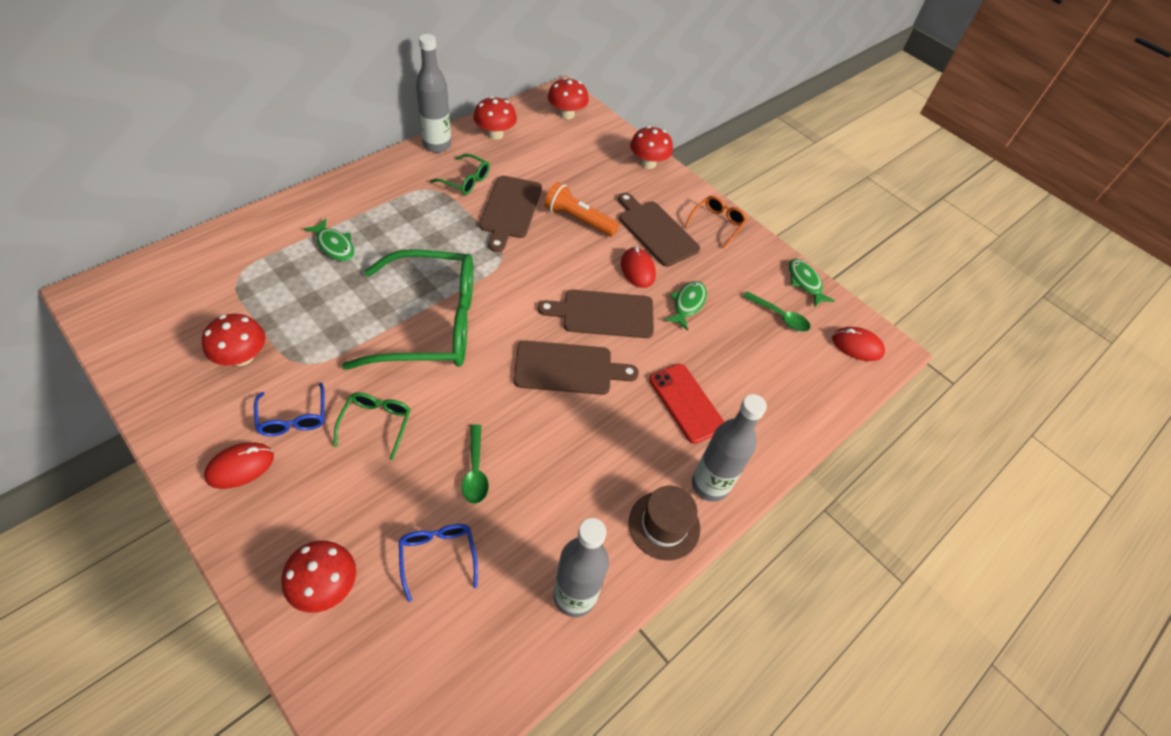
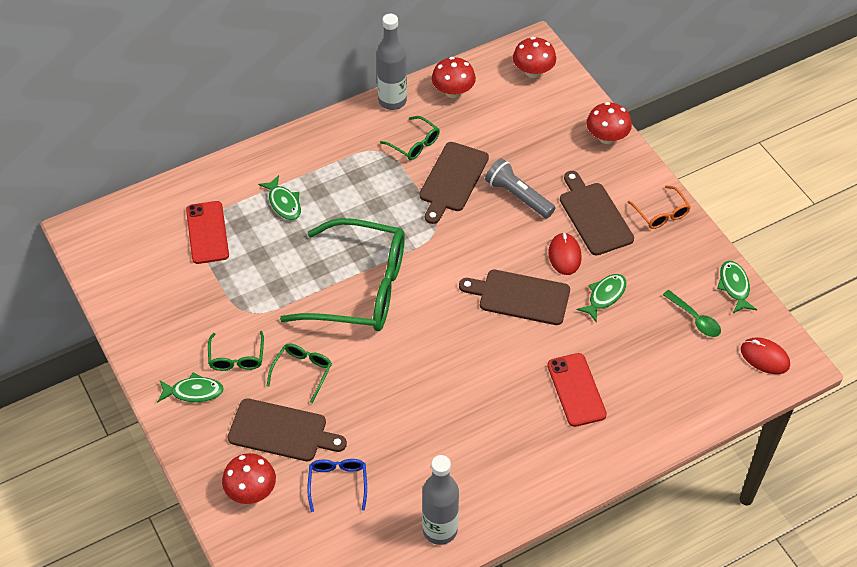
camera: 20 degrees right, 0 degrees up
(240, 467) = (193, 392): red mouse -> green fish
(242, 357) = (199, 300): red mushroom -> none
(248, 283) = (207, 232): none -> red phone
(293, 418) = (236, 358): blue glasses -> green glasses
(475, 471) = (378, 422): green spoon -> none
(568, 368) = (475, 344): brown cutting board -> brown cutting board (282, 431)
(578, 219) = (518, 196): orange flashlight -> grey flashlight
(664, 525) = (527, 489): brown hat -> none
(709, 485) = (577, 463): grey bottle -> none
(717, 224) = (661, 214): orange glasses -> orange glasses turned 105 degrees clockwise

